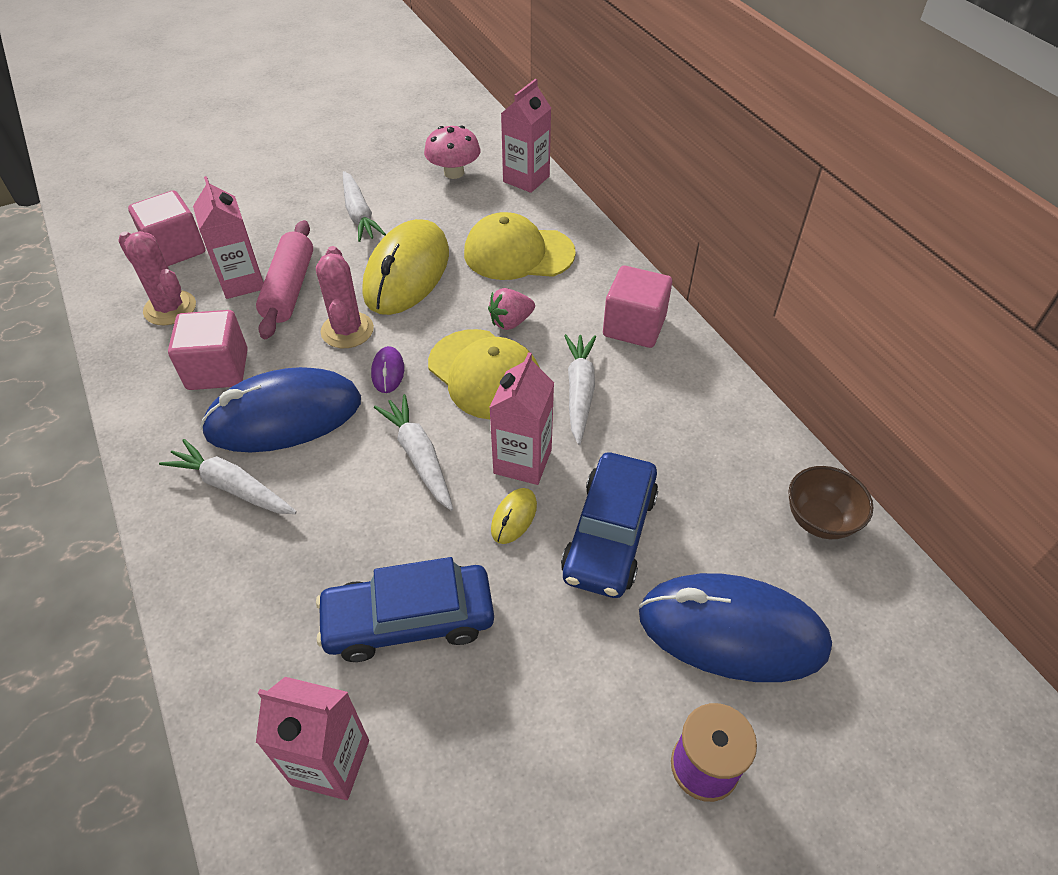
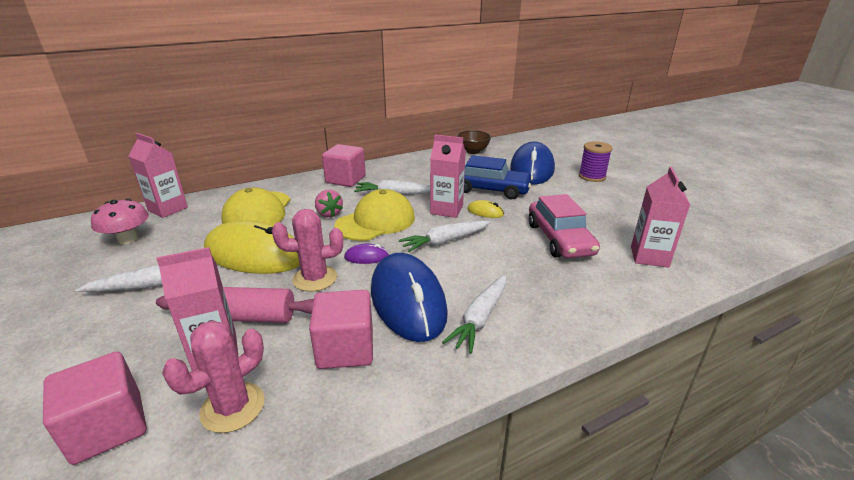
camera: 90 degrees left, 20 degrees down
(409, 620) = (559, 239): blue car -> pink car

